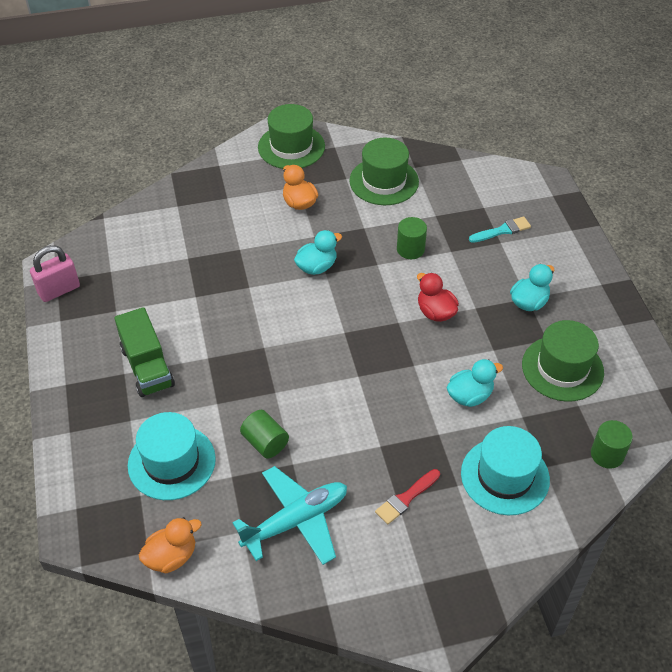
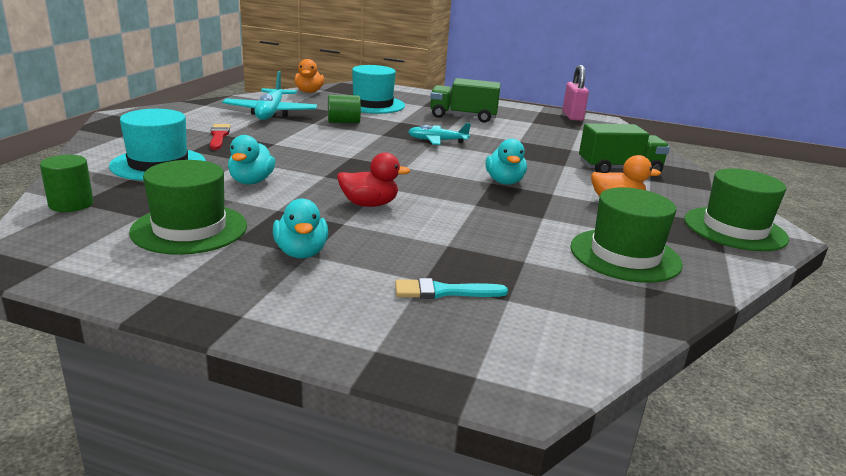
camera: 120 degrees right, 25 degrees down
(217, 218) = (619, 169): none -> green truck
(254, 347) = (437, 141): none -> turquoise plane
(410, 249) = (478, 226): green cylinder -> none
(502, 230) = (444, 291): turquoise brush -> turquoise brush turned 75 degrees clockwise

